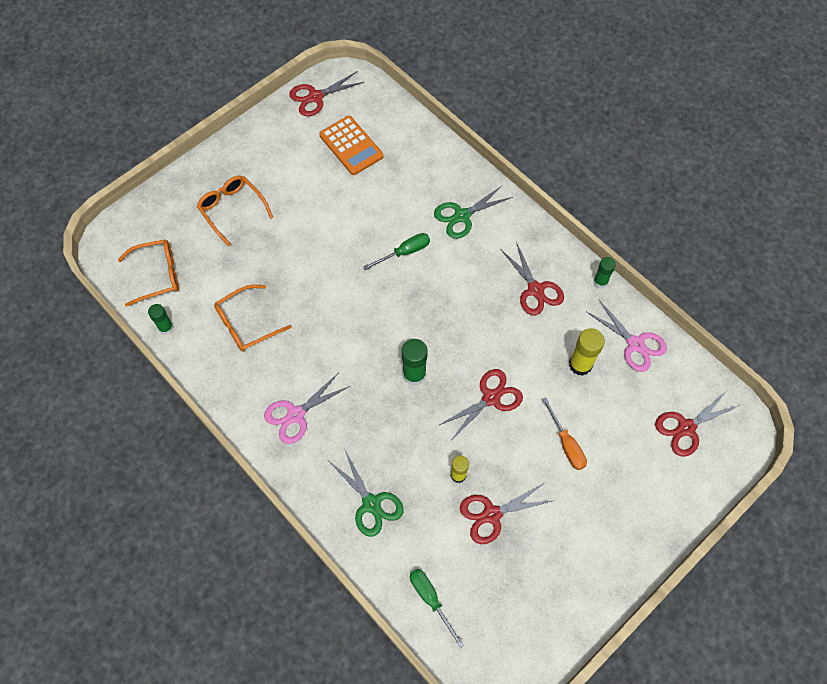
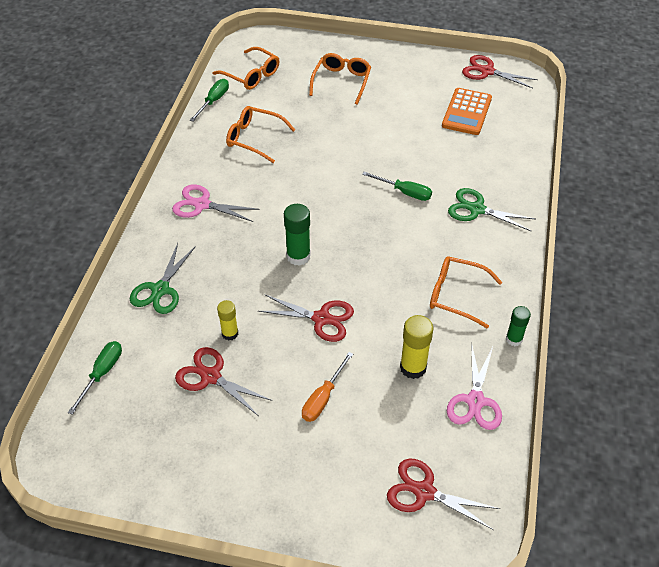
camera: 55 degrees right, 15 degrees down
(166, 328) = (214, 101): green glue stick -> green screwdriver
(535, 289) = (457, 295): red scissors -> orange glasses

